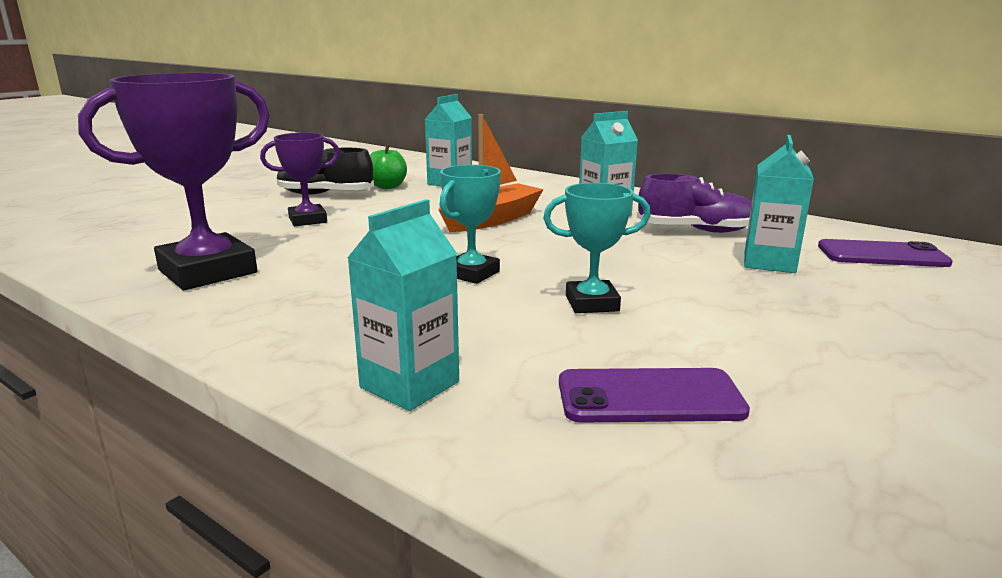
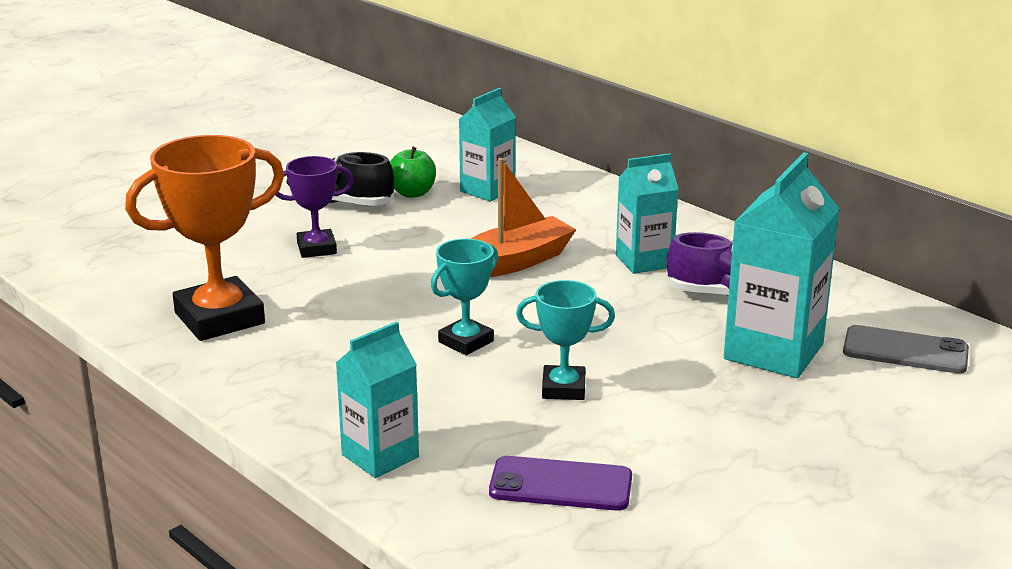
camera: 10 degrees right, 5 degrees up
(208, 271) = (219, 318): purple trophy -> orange trophy
(769, 262) = (773, 352): turquoise carton -> turquoise carton, size x1.58
(882, 255) = (905, 351): purple phone -> grey phone

